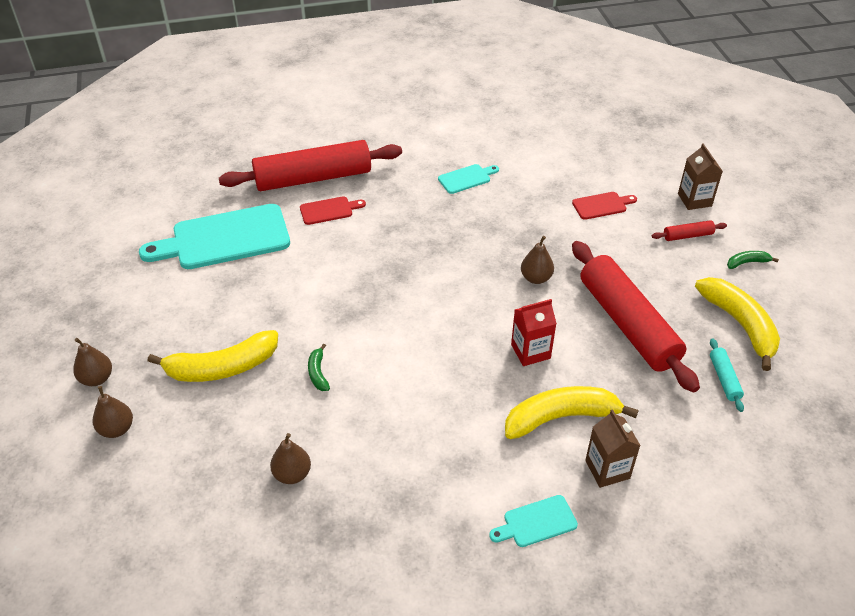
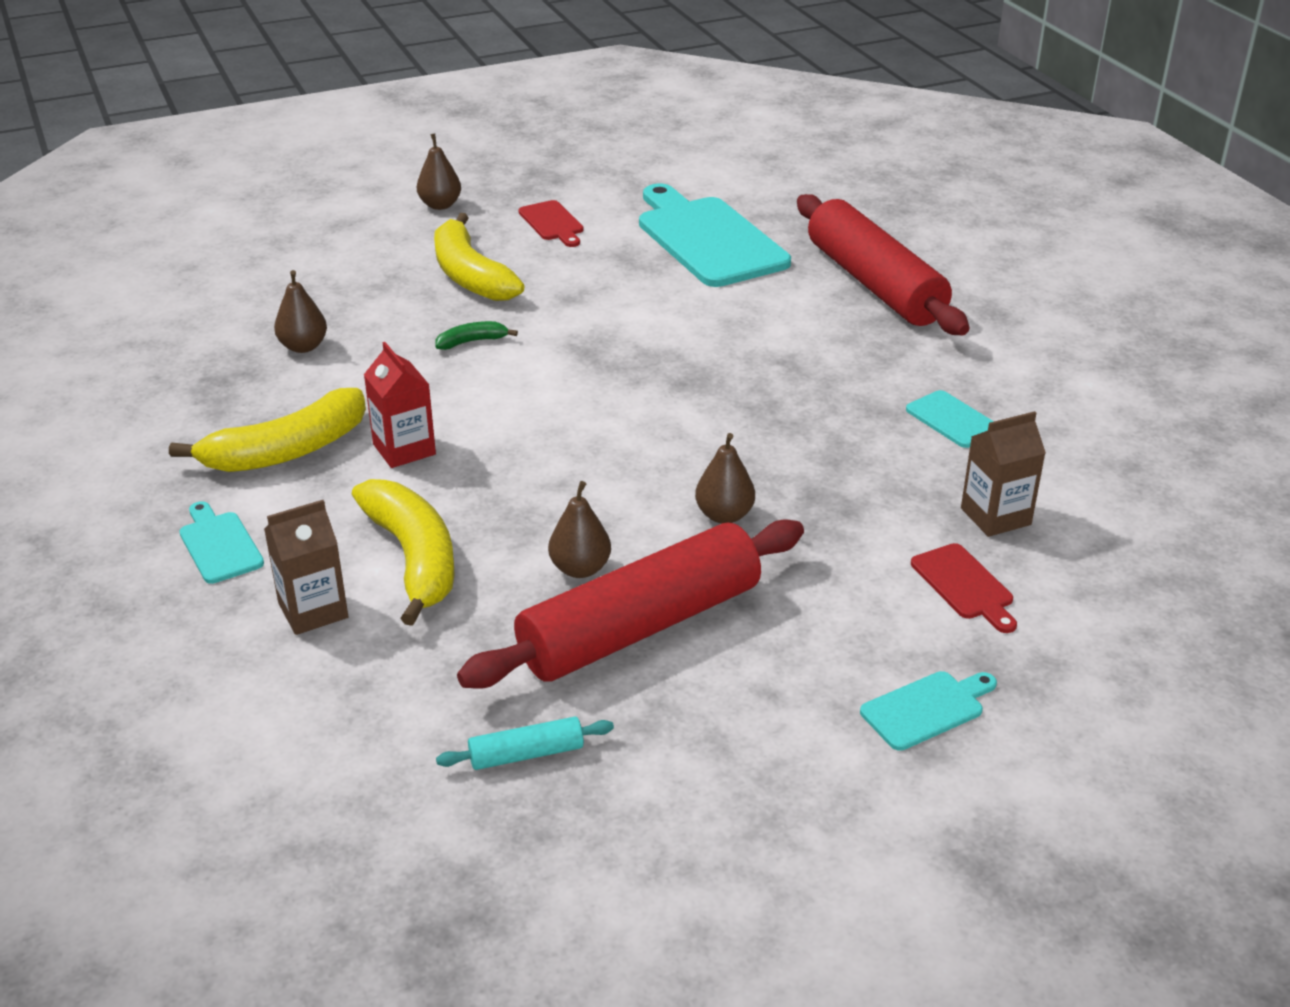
camera: 80 degrees right, 10 degrees down
(117, 429) = (367, 230): brown pear -> brown pear (580, 569)
(329, 210) = (805, 306): red cutting board -> red cutting board (552, 223)
(530, 351) = (549, 520): red carton -> red carton (404, 449)
(688, 235) = (927, 709): red rolling pin -> turquoise cutting board
(694, 200) = (1056, 721): brown carton -> brown carton (995, 516)
(740, 324) = (679, 783): yellow banana -> yellow banana (287, 451)
(747, 262) = (877, 803): green banana -> none

